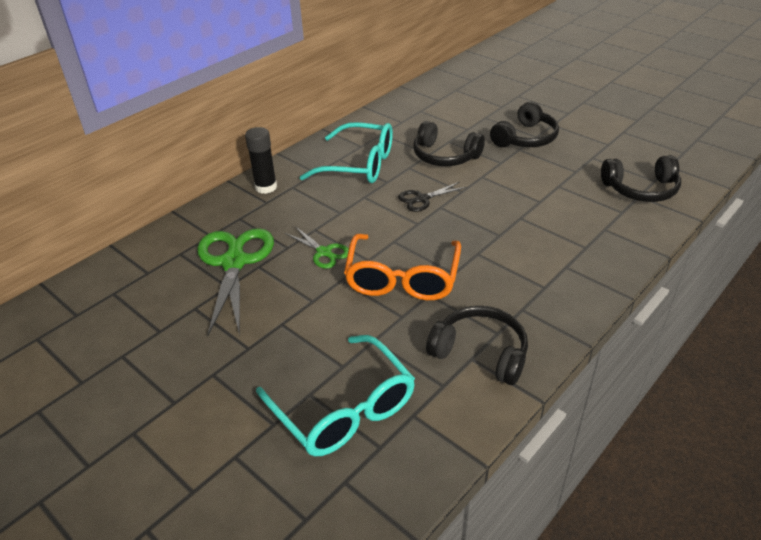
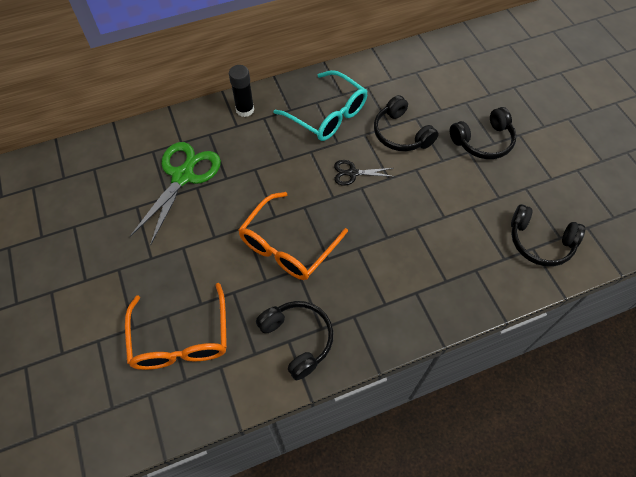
camera: 25 degrees right, 20 degrees up
(324, 252) = (248, 195): green scissors -> none
(344, 409) = (181, 339): turquoise glasses -> orange glasses

